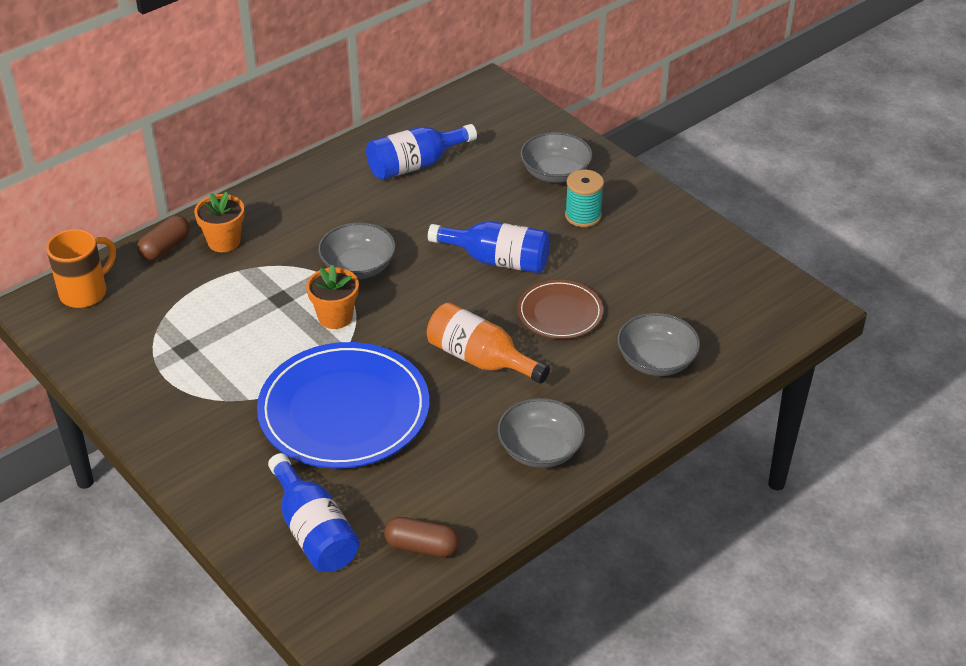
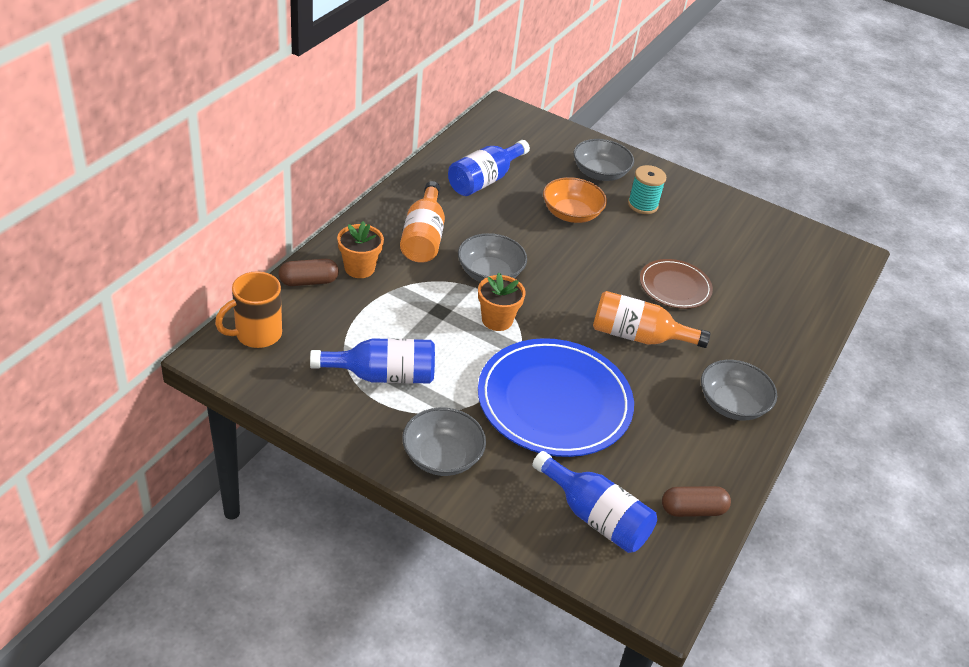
camera: 25 degrees left, 0 degrees up
(85, 292) = (256, 334): orange mug -> orange mug turned 150 degrees counterclockwise
(165, 248) = (308, 281): brown capsule -> brown capsule turned 60 degrees clockwise
(310, 218) = (423, 237): none -> orange bottle
(491, 215) = (571, 214): none -> orange bowl
(497, 260) = (599, 250): blue bottle -> blue bottle (382, 375)
(656, 361) = (771, 314): grey bowl -> grey bowl (442, 456)

